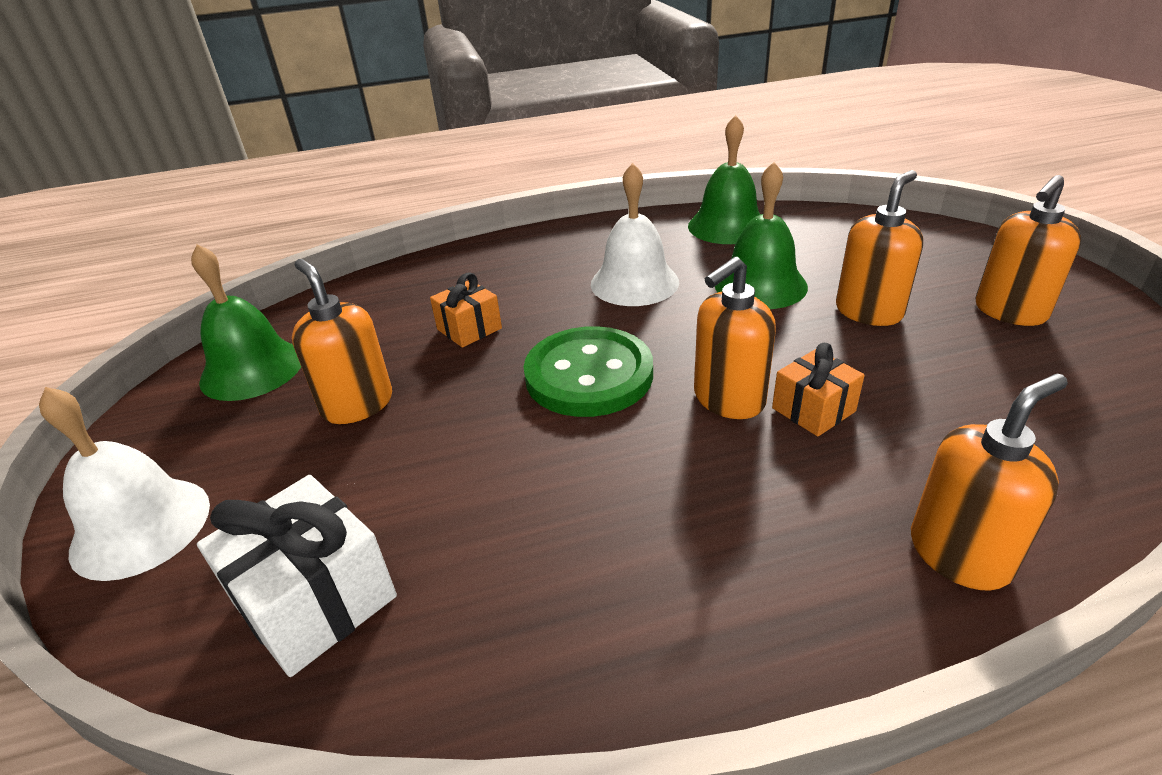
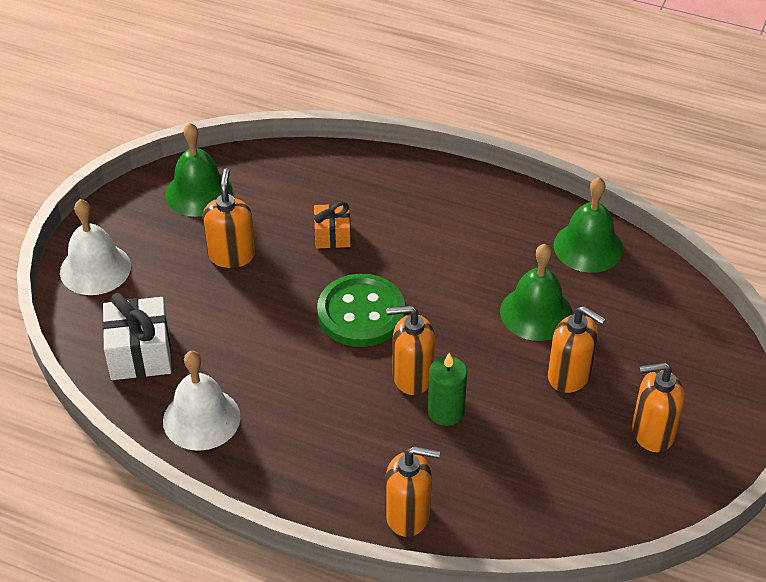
camera: 35 degrees right, 10 degrees up
(634, 282) = (464, 260): white bell -> white bell (201, 418)
(813, 410) = (446, 411): orange gift -> green candle
(869, 312) = (569, 376): orange soap dispenser -> orange soap dispenser turned 45 degrees clockwise

